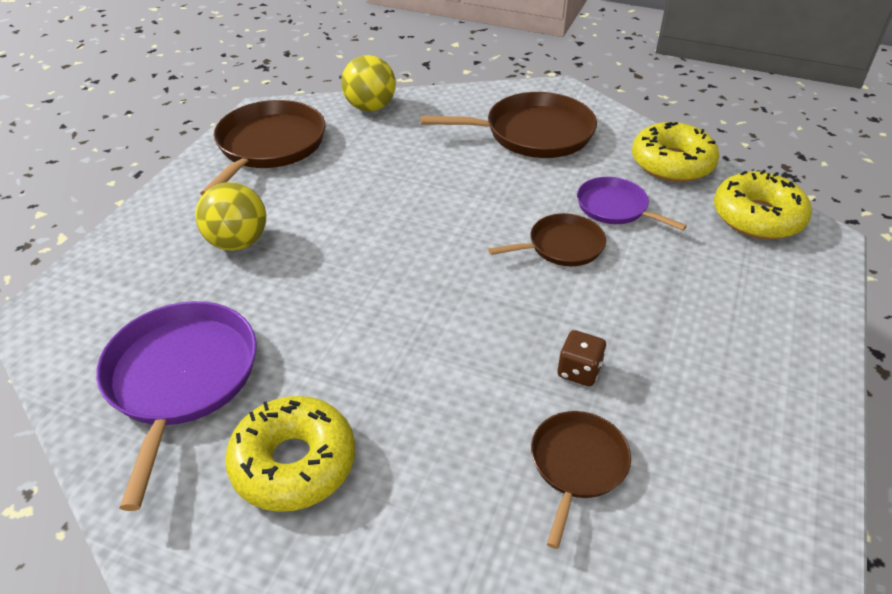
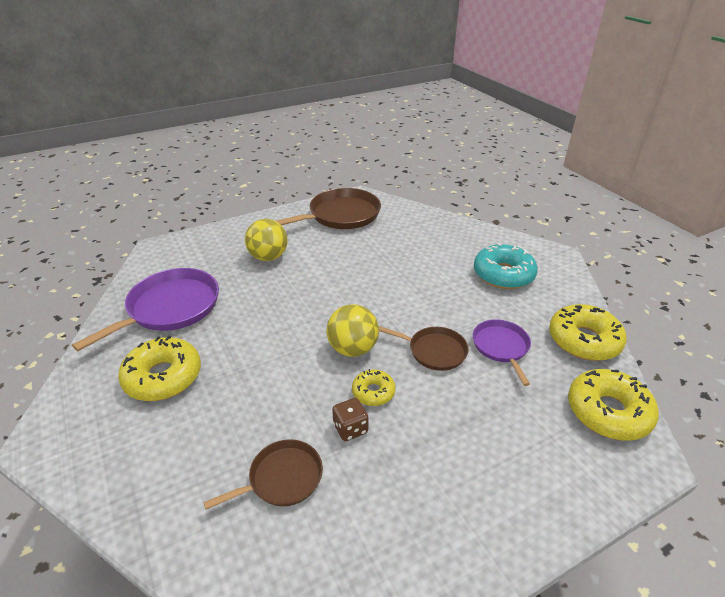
camera: 40 degrees right, 5 degrees down
(370, 107) = (420, 216): yellow ball -> yellow ball (353, 349)
(533, 133) = (503, 274): brown pan -> turquoise donut
(556, 322) = (373, 392): none -> yellow donut

